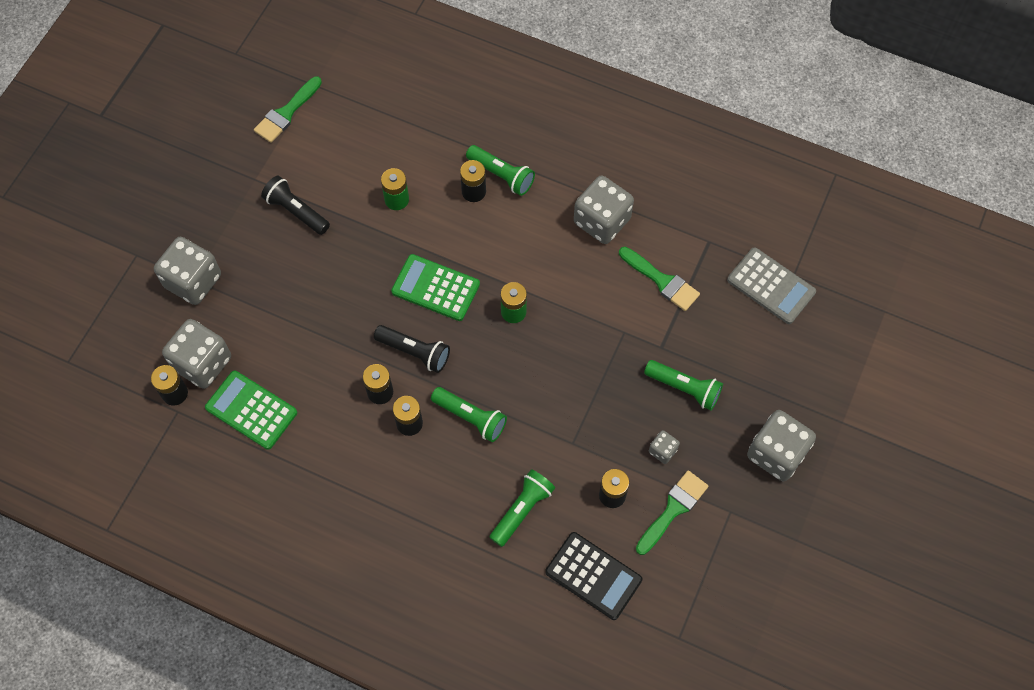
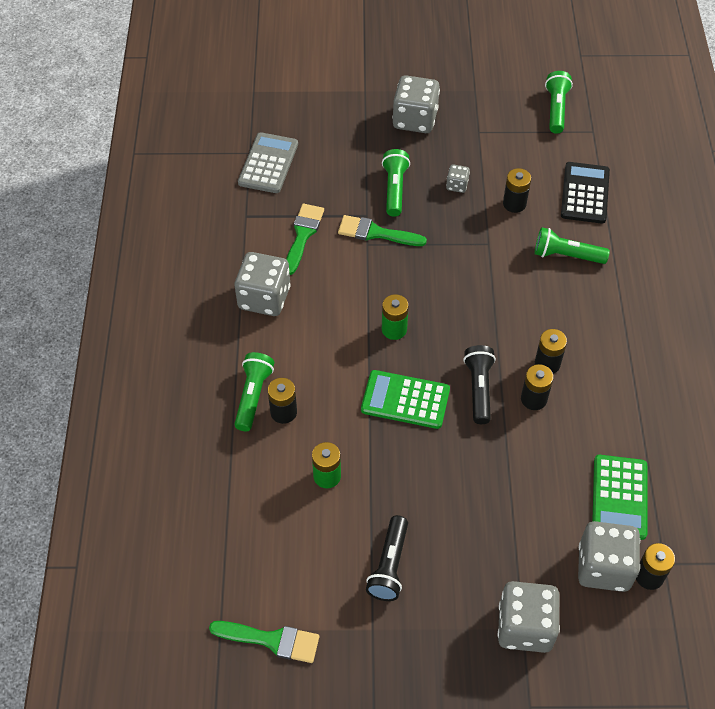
camera: 115 degrees left, 10 degrees down
(435, 288) = (405, 400): green calculator -> green calculator turned 105 degrees clockwise
(470, 418) = (512, 321): green flashlight -> green flashlight (556, 109)
(673, 509) = (500, 164): green brush -> green brush (376, 233)

